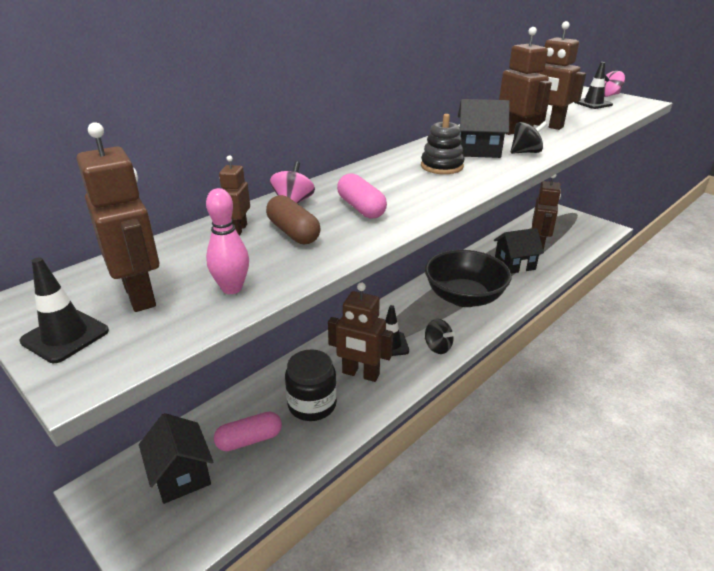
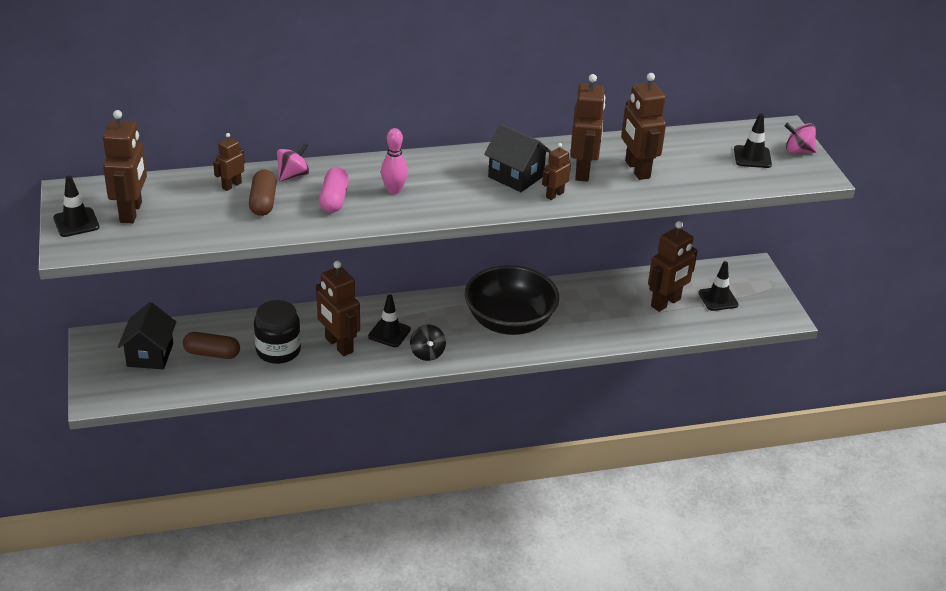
camera: 30 degrees right, 5 degrees up
(232, 288) = (183, 229): pink bowling pin -> pink bowling pin (394, 190)
(249, 440) = (212, 353): pink capsule -> brown capsule
(442, 166) = (455, 182): black stacking toy -> none
(514, 264) = (608, 311): black house -> none
(525, 152) = (554, 195): black spinning top -> brown robot
(561, 232) = (718, 299): none -> black traffic cone

